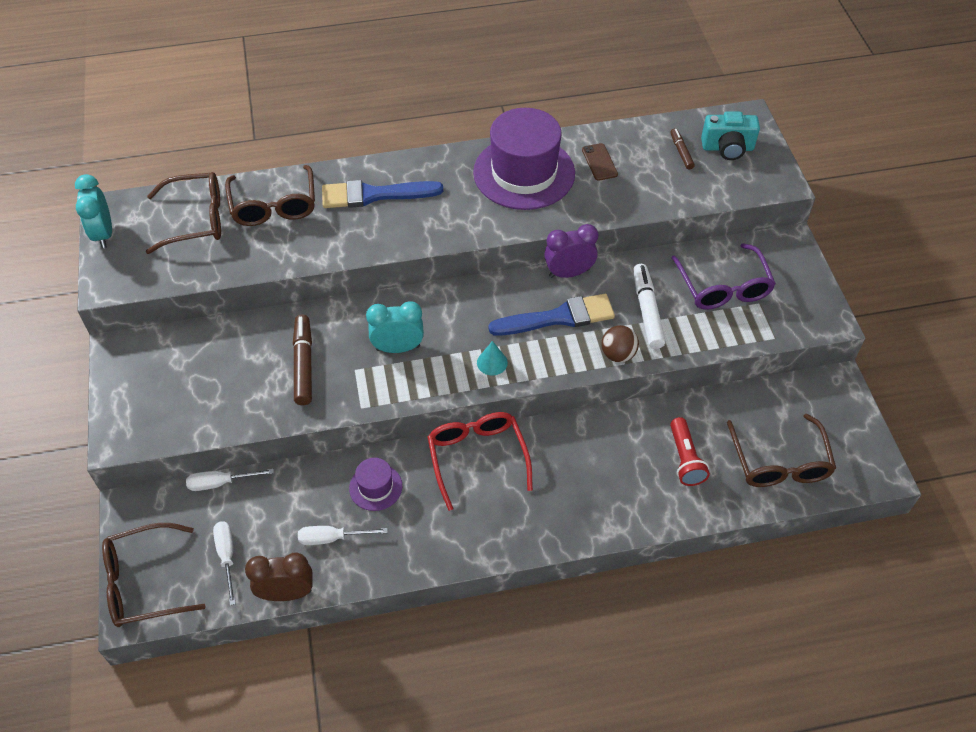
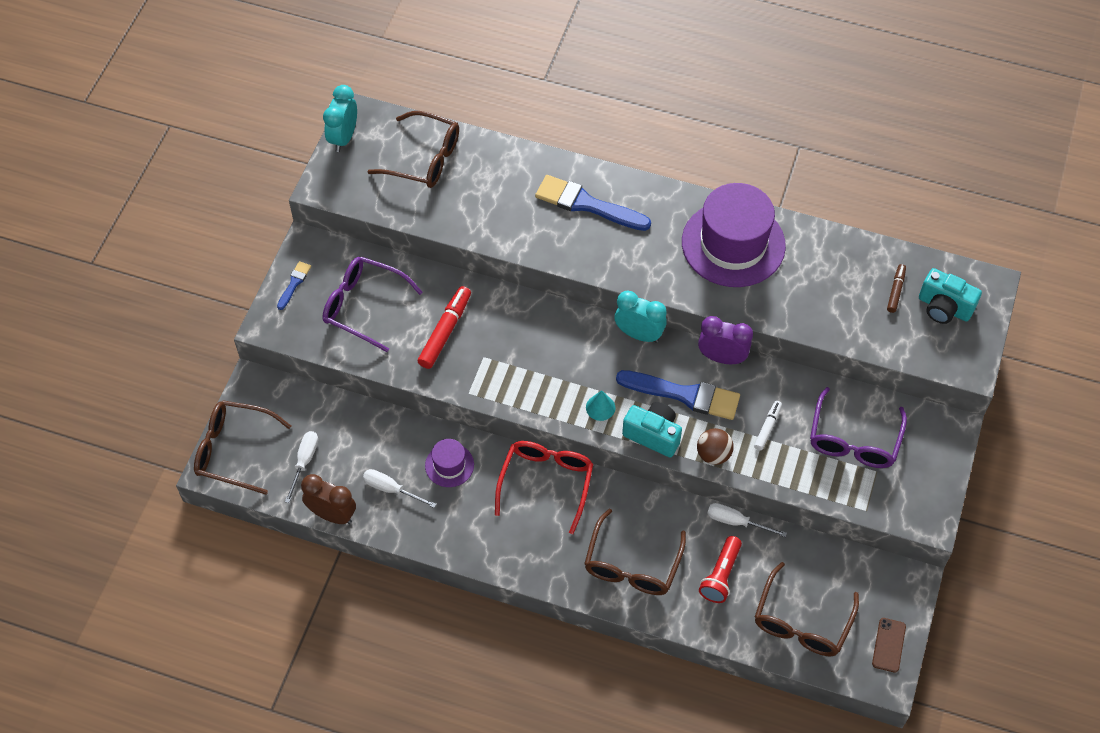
camera: 30 degrees right, 5 degrees up
(123, 389) = (294, 283): none -> blue brush
(208, 378) = (363, 306): none -> purple glasses
(221, 483) = (332, 399): white screwdriver -> white screwdriver (736, 522)
(274, 206) = (495, 175): brown glasses -> brown glasses (632, 564)
(303, 364) = (445, 331): brown marker -> red marker
(398, 348) = (530, 355): turquoise clock -> turquoise clock (639, 334)
(554, 363) = (653, 435): none -> turquoise camera
(599, 162) = (810, 265): brown phone -> brown phone (888, 645)
(647, 311) = (767, 427): white marker -> white marker, size x0.57

